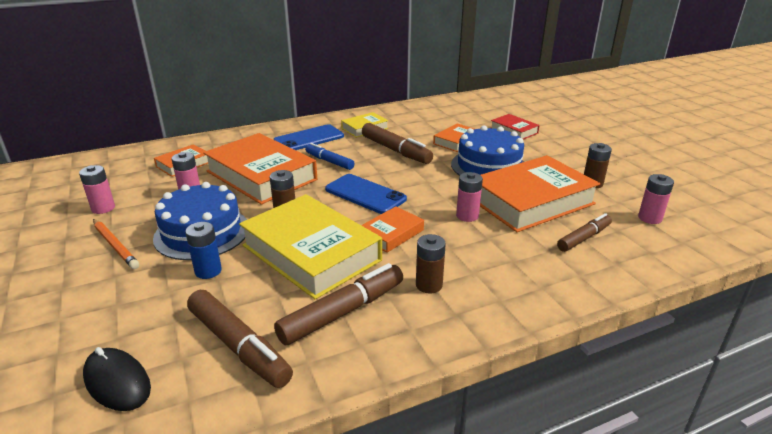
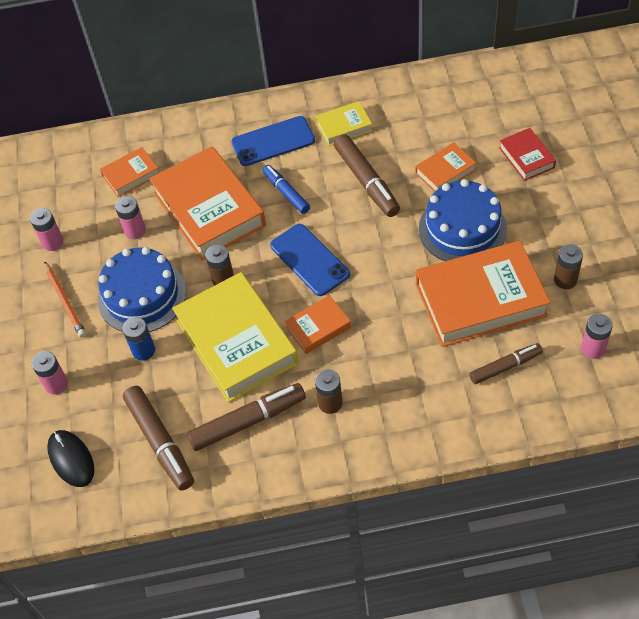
camera: 20 degrees right, 25 degrees up
(467, 216) = (402, 313): pink battery -> pink battery (56, 384)

